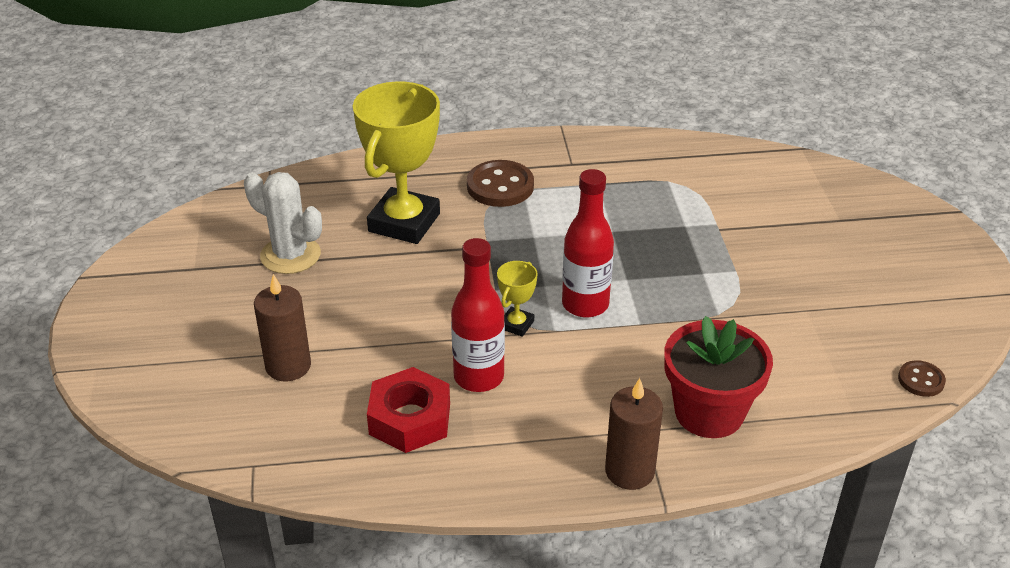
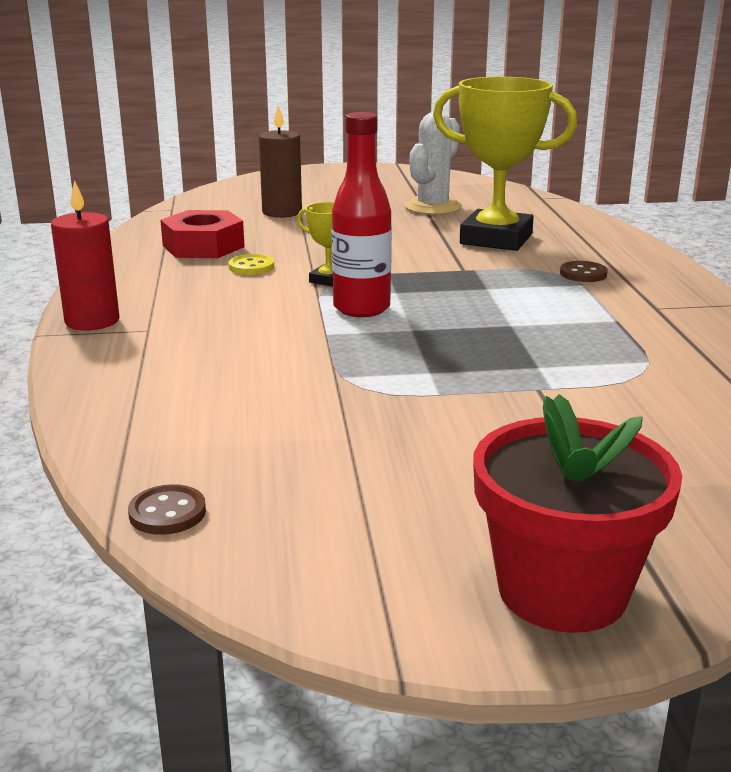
camera: 90 degrees right, 15 degrees down
(479, 377) = (251, 267): red bottle -> yellow button
(500, 186) = (583, 274): brown button -> brown button, size x0.55
(629, 471) = (92, 321): brown candle -> red candle
(709, 412) = (160, 361): red flower pot -> red flower pot (562, 591)

